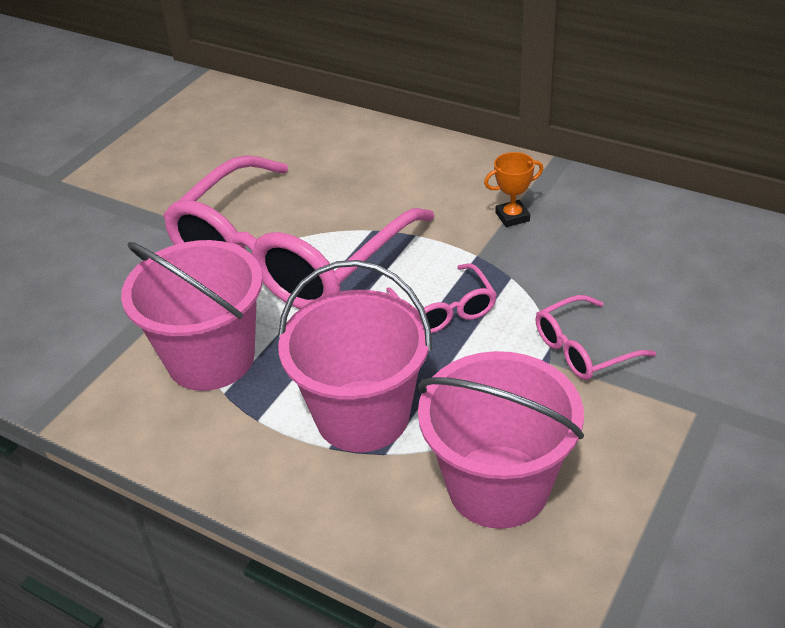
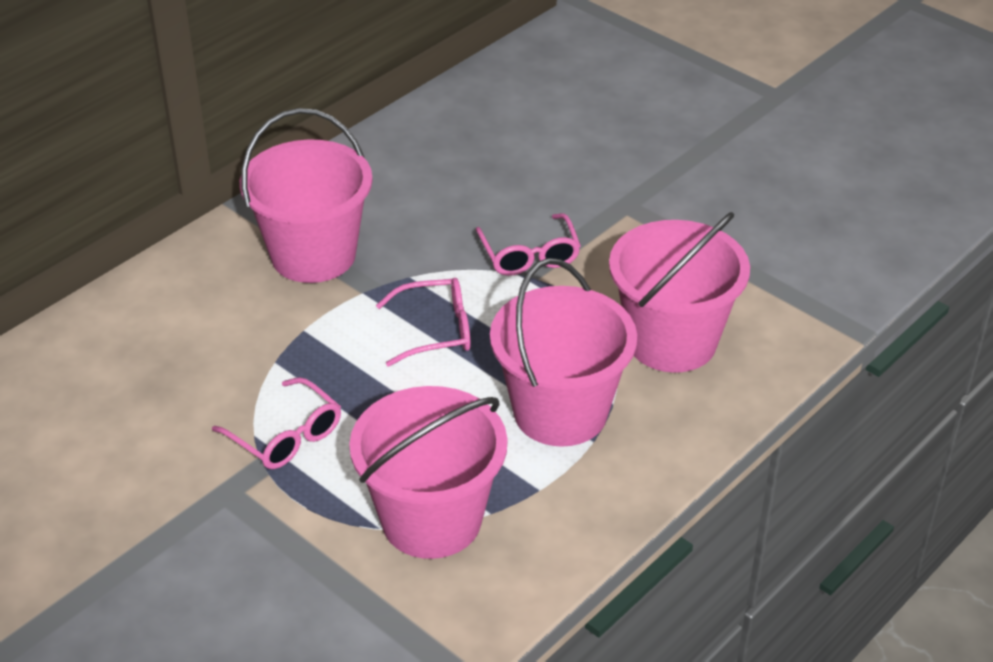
camera: 80 degrees left, 0 degrees up
(289, 257) = (286, 436): pink glasses -> pink glasses, size x0.40
(512, 217) = (313, 255): orange trophy -> pink bucket

